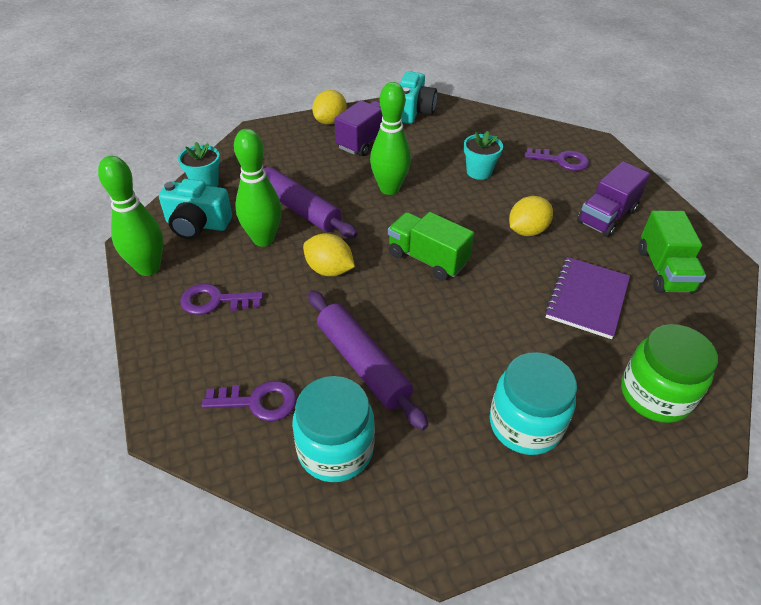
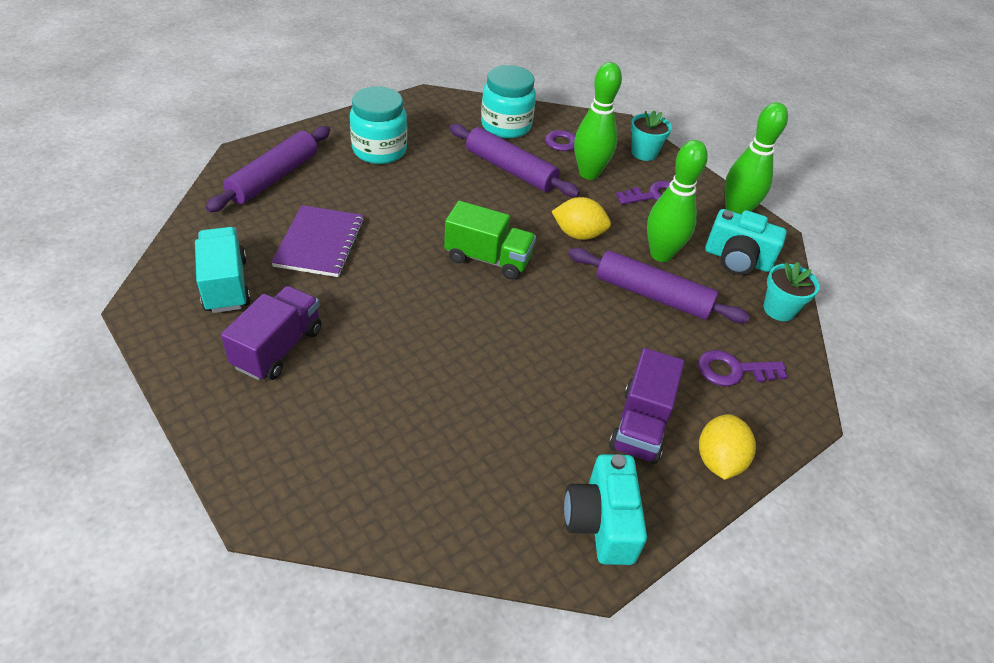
camera: 160 degrees right, 0 degrees up
(197, 224) = (737, 259): turquoise camera -> turquoise camera turned 150 degrees counterclockwise
(389, 189) = (566, 342): green bowling pin -> green bowling pin (589, 173)
(479, 172) = (456, 395): turquoise flower pot -> turquoise flower pot (644, 153)
(527, 231) = (383, 310): yellow lemon -> none
(561, 160) = (330, 445): purple key -> purple key (733, 370)
(655, 395) = (274, 177): green jar -> purple rolling pin
(664, 270) = (226, 285): green truck -> turquoise truck

